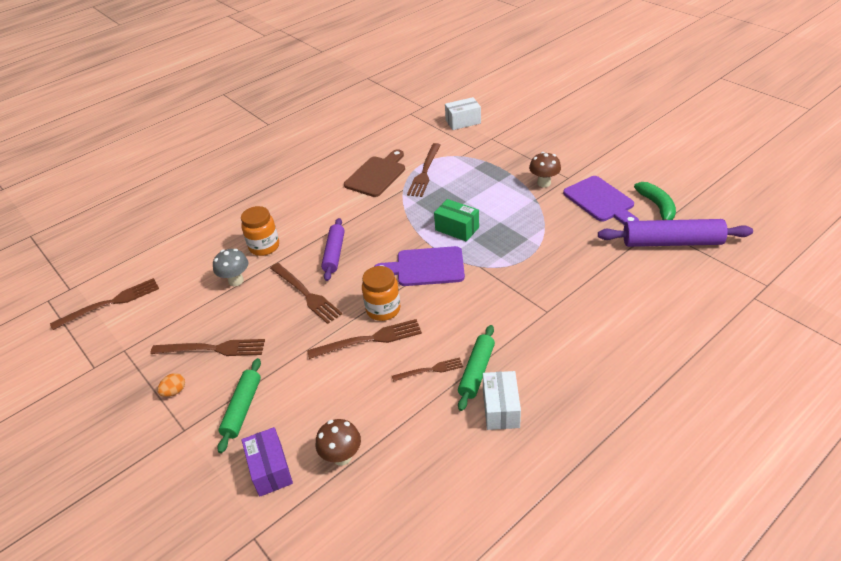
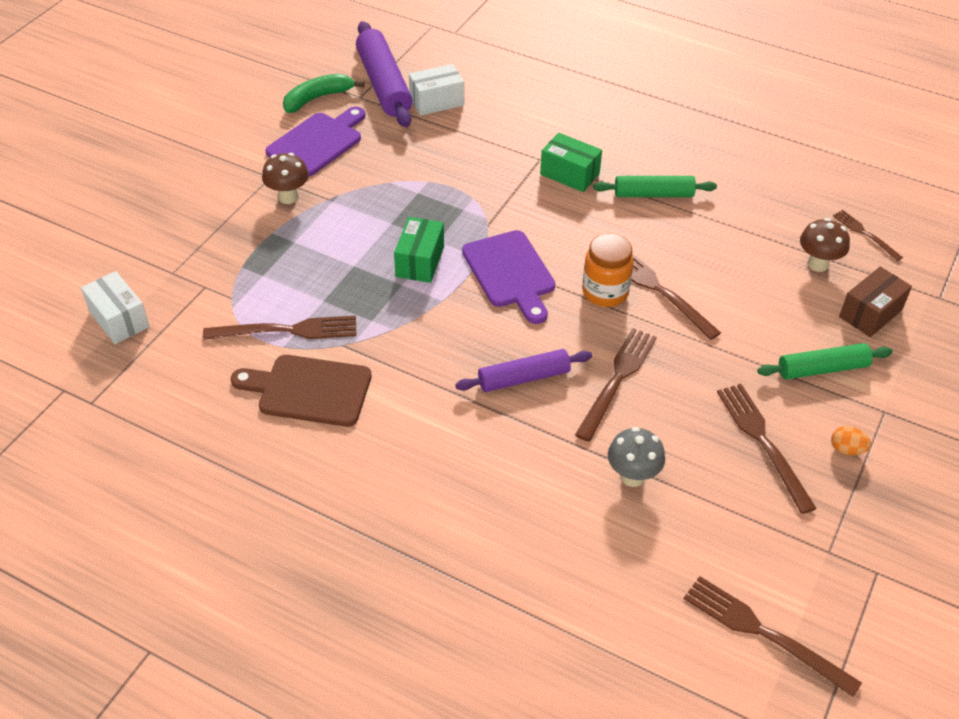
camera: 115 degrees left, 5 degrees up
(264, 247) = (544, 474): orange jar -> none
(270, 469) = (870, 313): purple box -> brown box
(430, 370) = (672, 228): brown fork -> brown fork (865, 234)
(501, 409) = (689, 169): white box -> white box (436, 101)
(521, 325) = (569, 174): none -> green box

